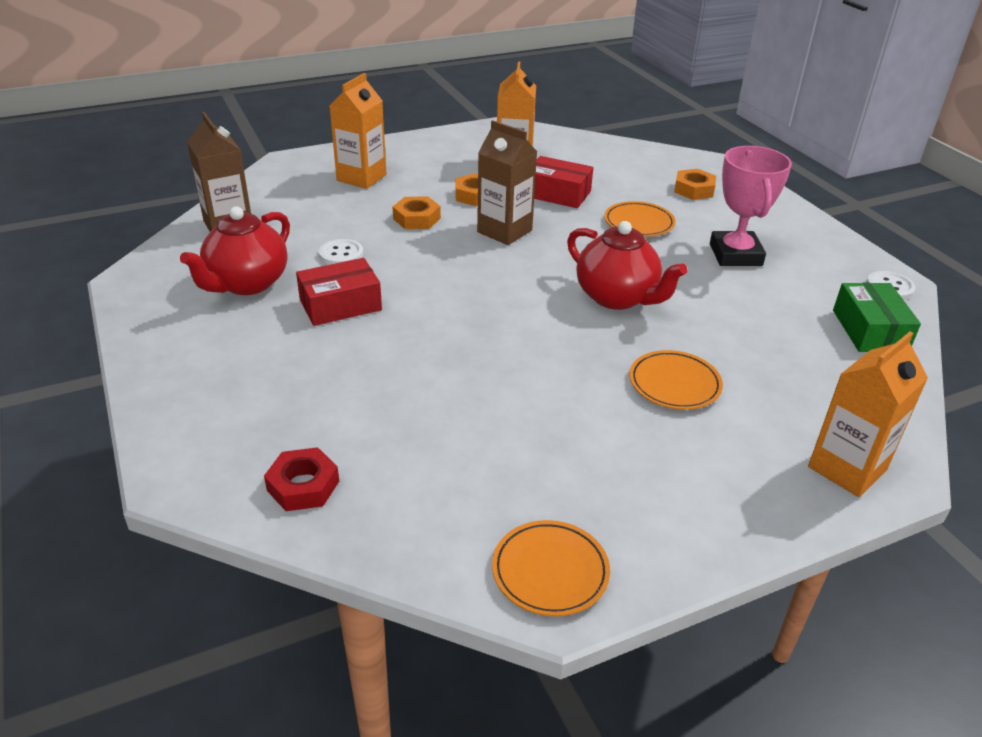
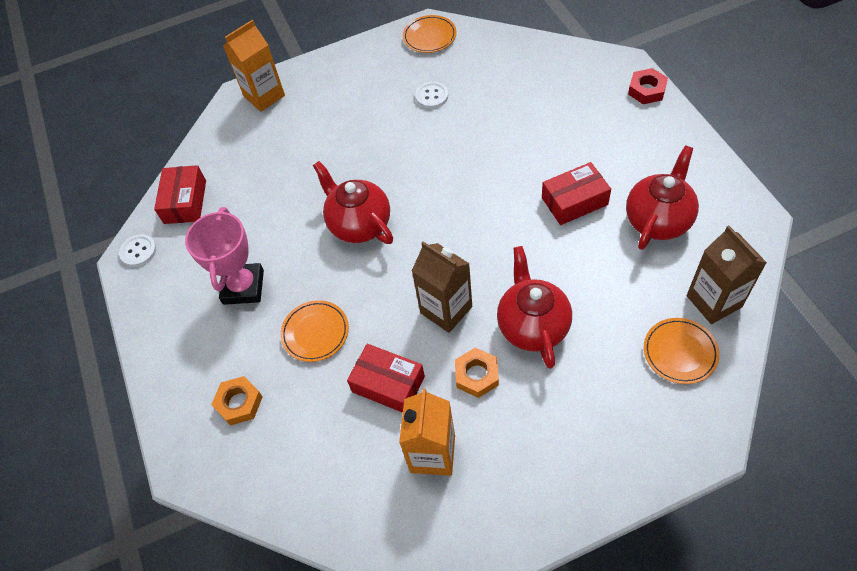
camera: 170 degrees left, 20 degrees up
(303, 486) = (556, 66): red nut -> red nut (647, 90)
(341, 254) = (591, 264): white button -> white button (431, 96)
(361, 178) = (607, 406): orange carton -> none
(416, 218) = (532, 326): orange nut -> red teapot
(674, 384) = (340, 145): orange plate -> orange plate (680, 352)
(869, 330) = (185, 202): green box -> red box

